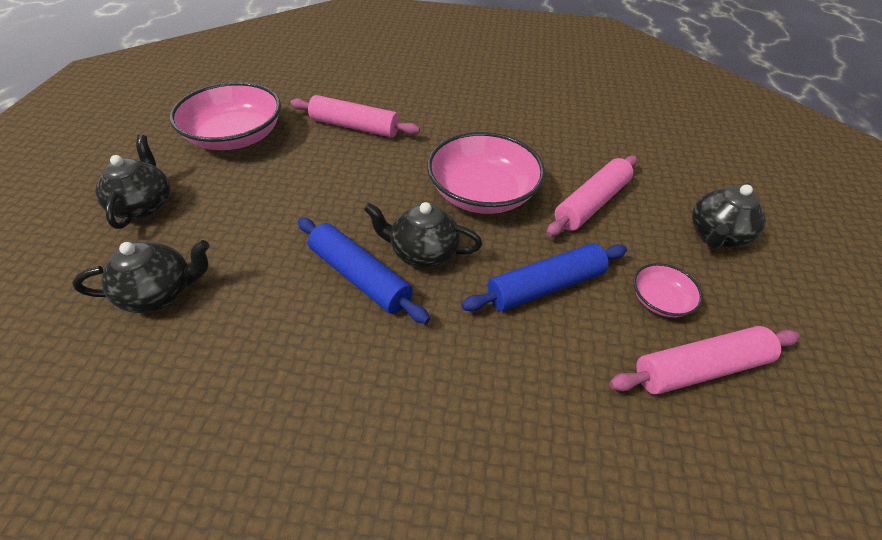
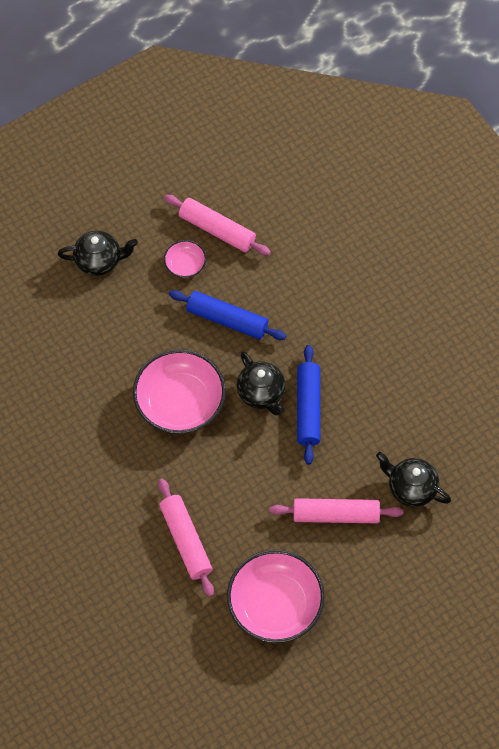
camera: 130 degrees left, 15 degrees up
(145, 206) = (379, 575): black teapot -> none
(591, 203) = (130, 338): pink rolling pin -> pink rolling pin (335, 515)

